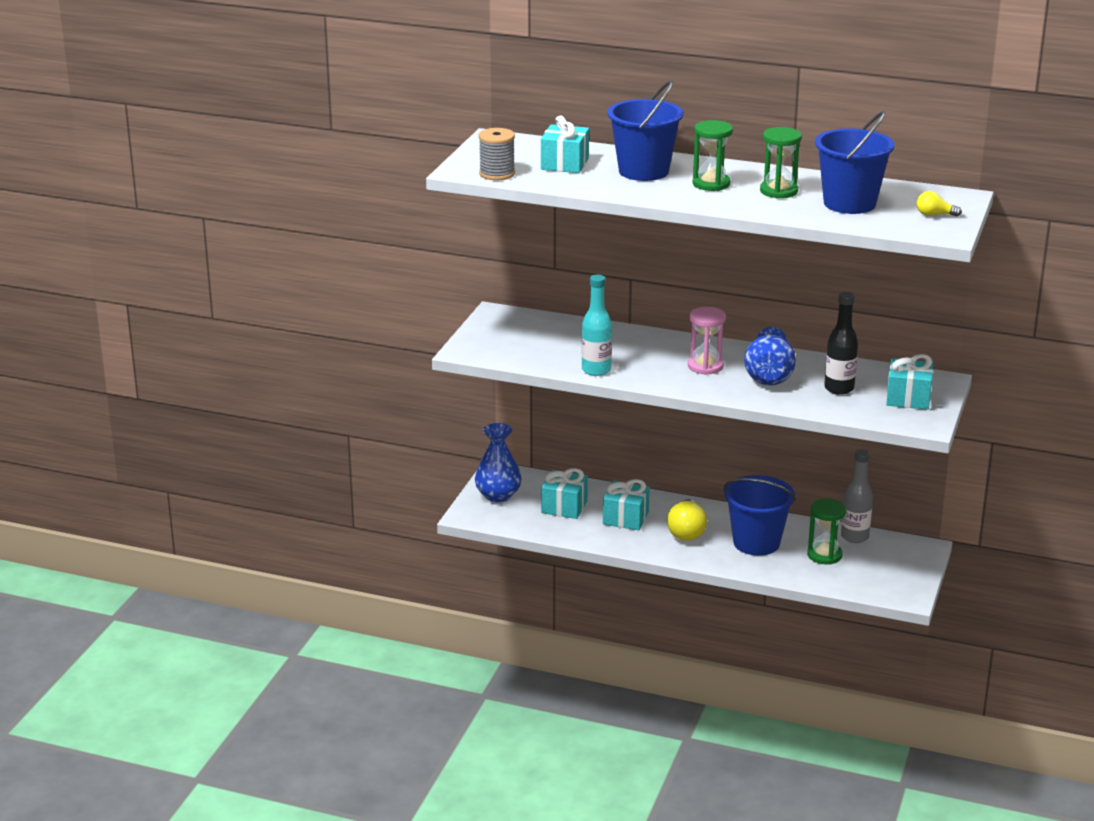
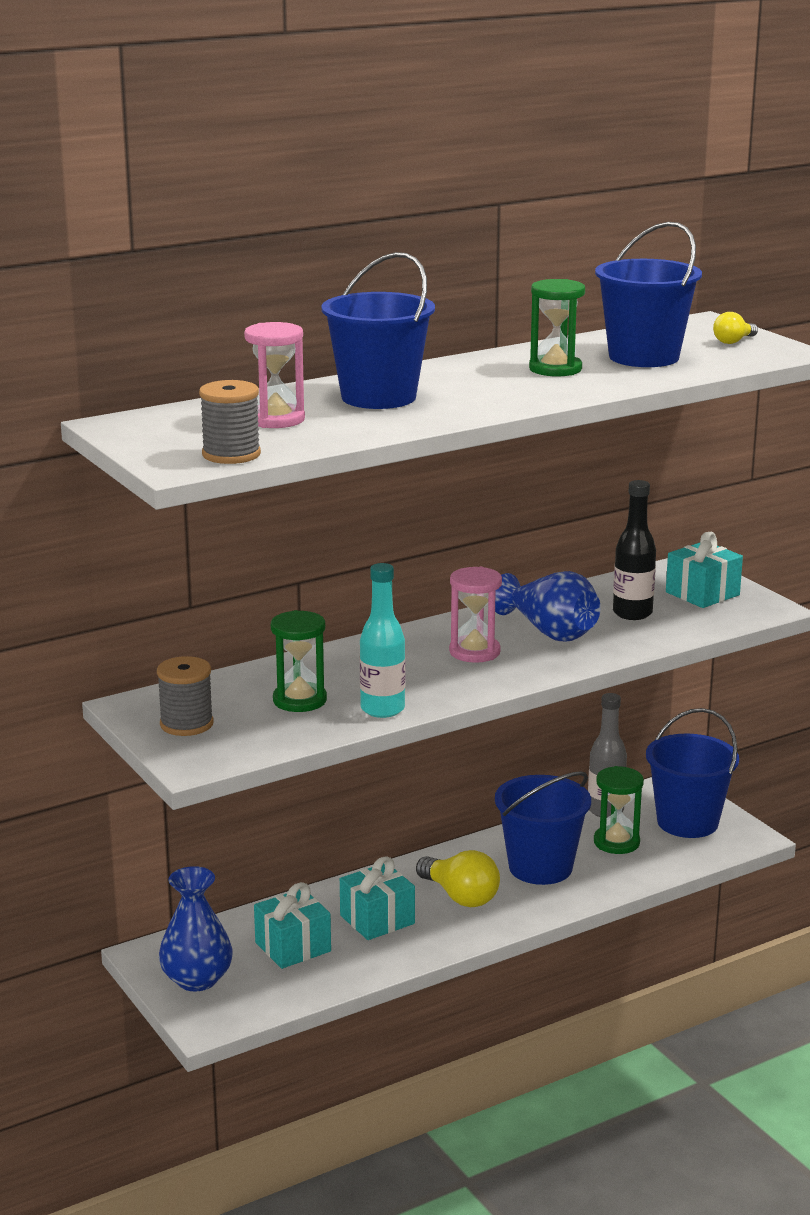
camera: 50 degrees left, 5 degrees down
(499, 333) = (186, 724): none -> grey spool
(564, 164) = (276, 419): turquoise gift -> pink hourglass
(711, 184) = (477, 385): green hourglass -> green hourglass (299, 700)
(888, 569) = (687, 822): none -> blue bucket

